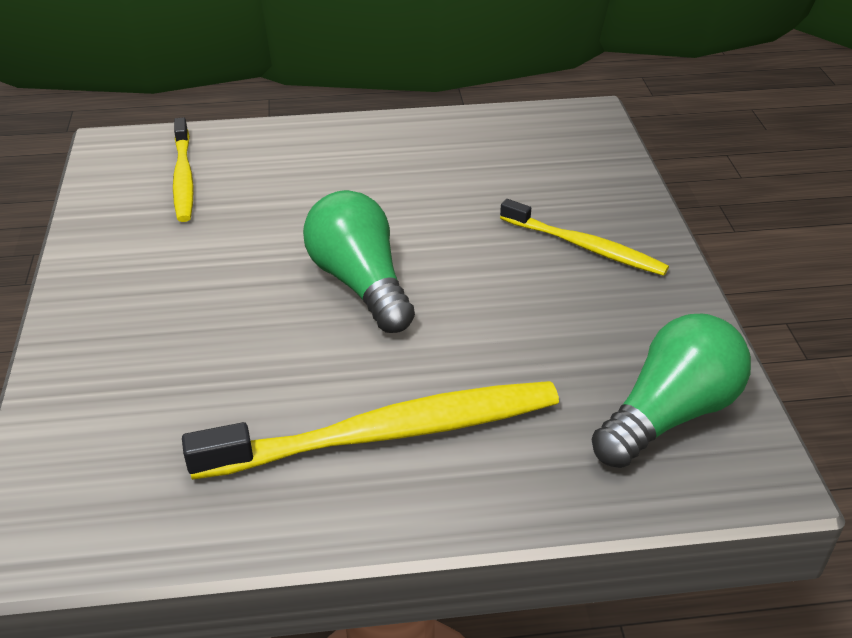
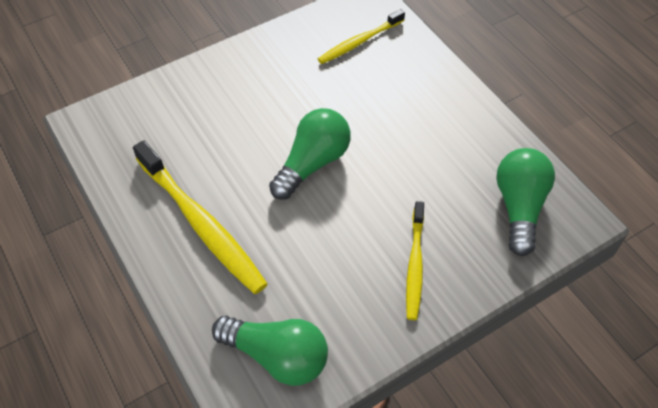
camera: 65 degrees right, 15 degrees up
(548, 147) = (519, 207): none -> green light bulb

